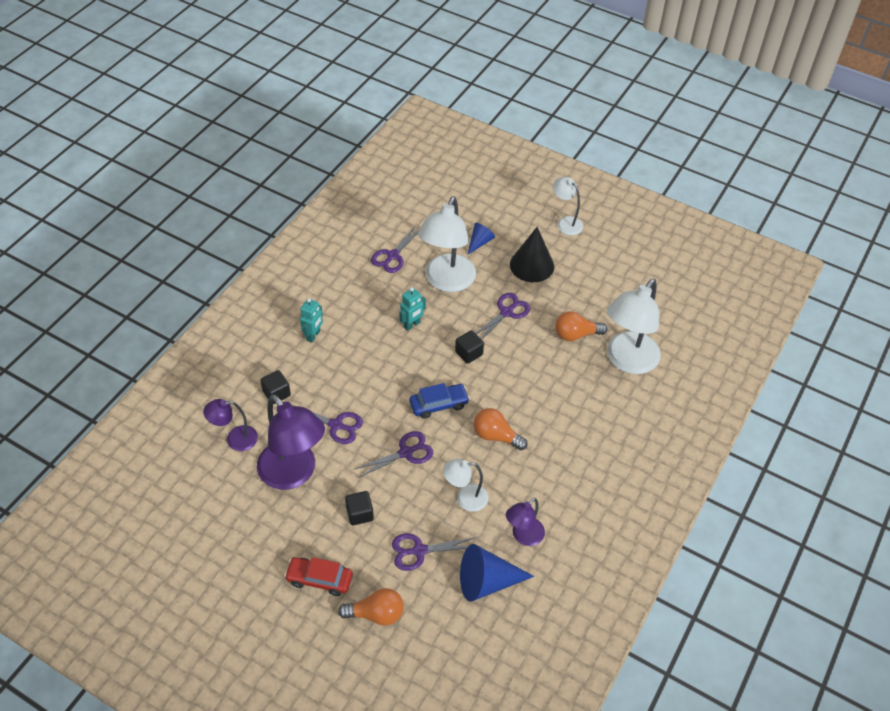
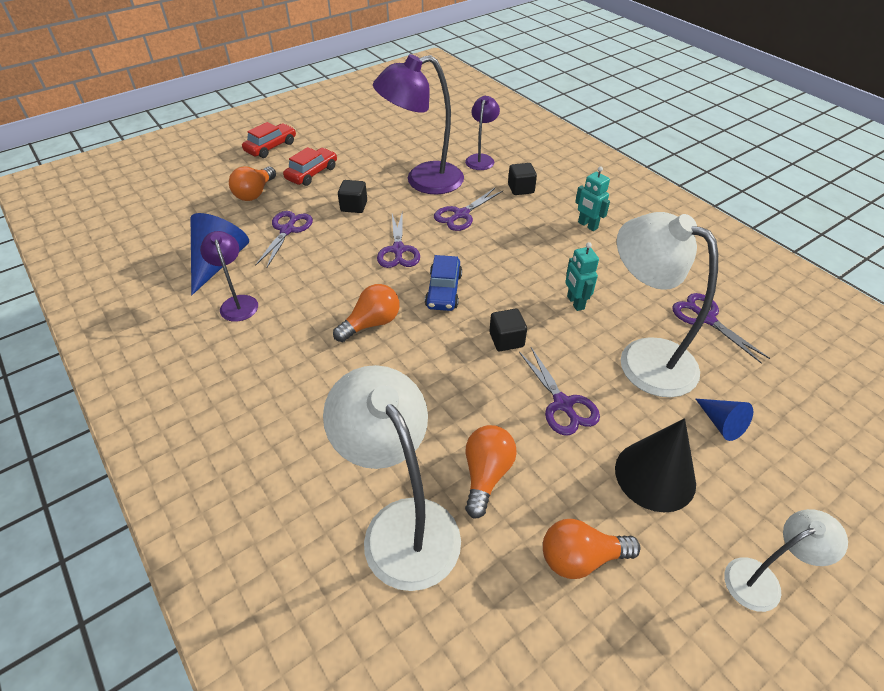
camera: 115 degrees right, 5 degrees down
(283, 651) = (271, 147): none -> red car
(465, 498) = (315, 275): white lamp -> none
(597, 286) = (581, 558): none -> orange light bulb

